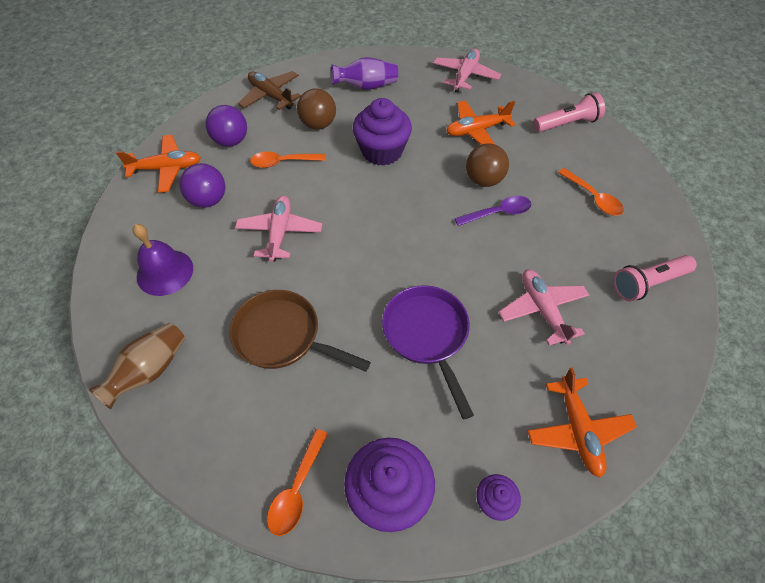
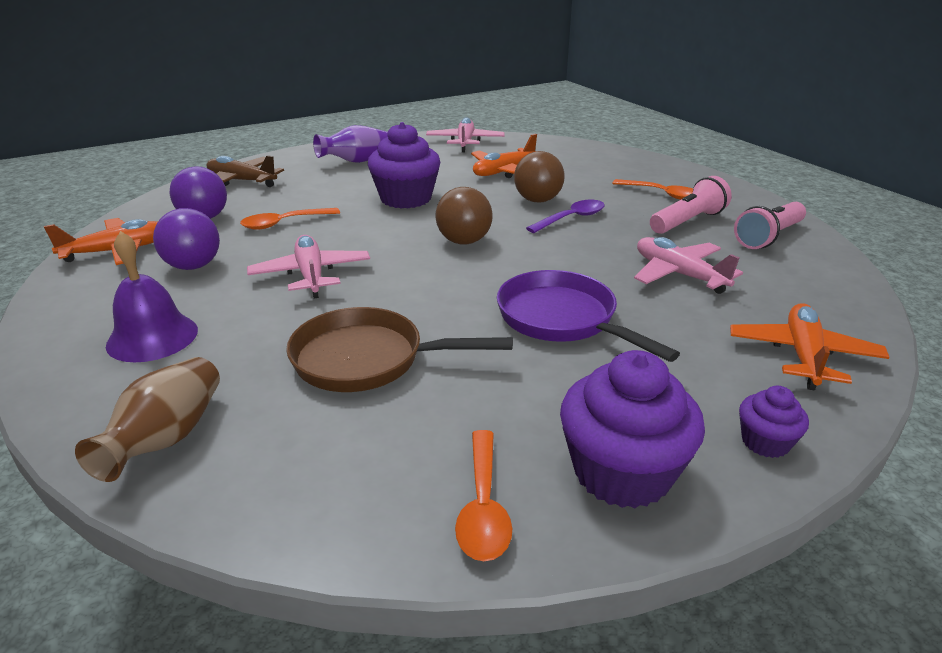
camera: 20 degrees left, 25 degrees down
(318, 124) = (315, 192): brown ball -> brown ball (464, 241)
(567, 124) = (594, 156): pink flashlight -> pink flashlight (688, 222)
(577, 430) = (803, 355): orange plane -> orange plane turned 135 degrees counterclockwise

